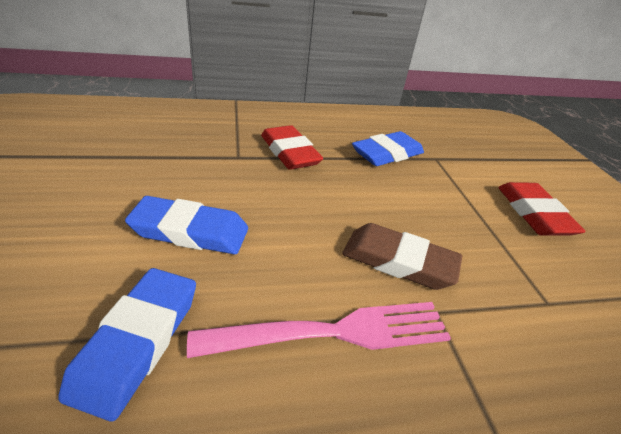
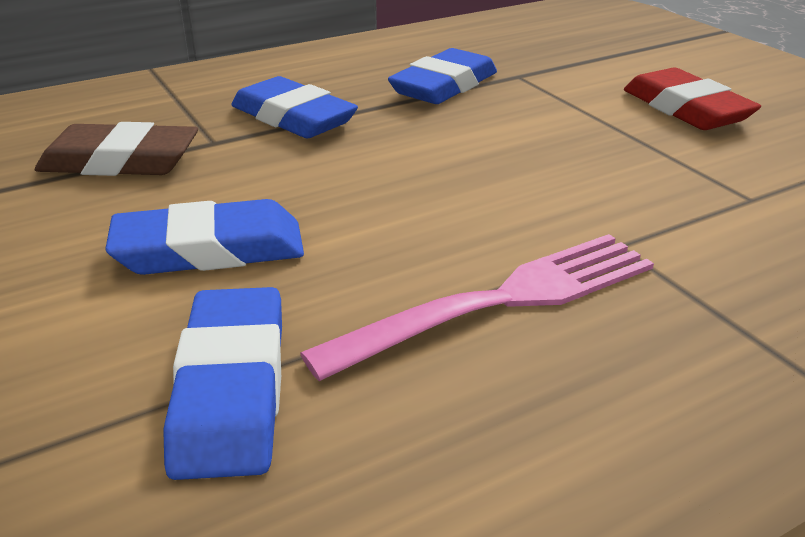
camera: 15 degrees left, 5 degrees down
(290, 152) = (293, 117): red eraser -> blue eraser
(398, 261) = (538, 205): brown eraser -> brown eraser (120, 161)

